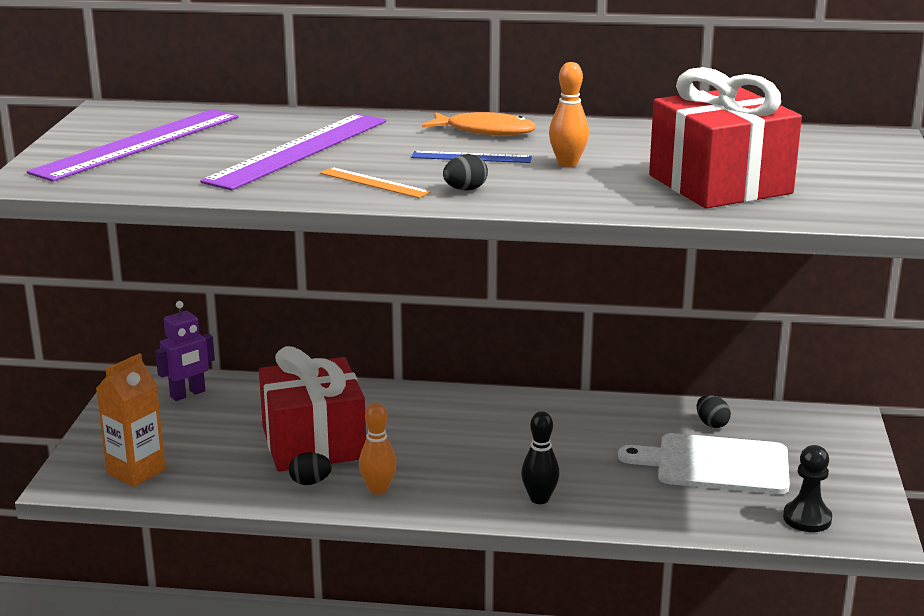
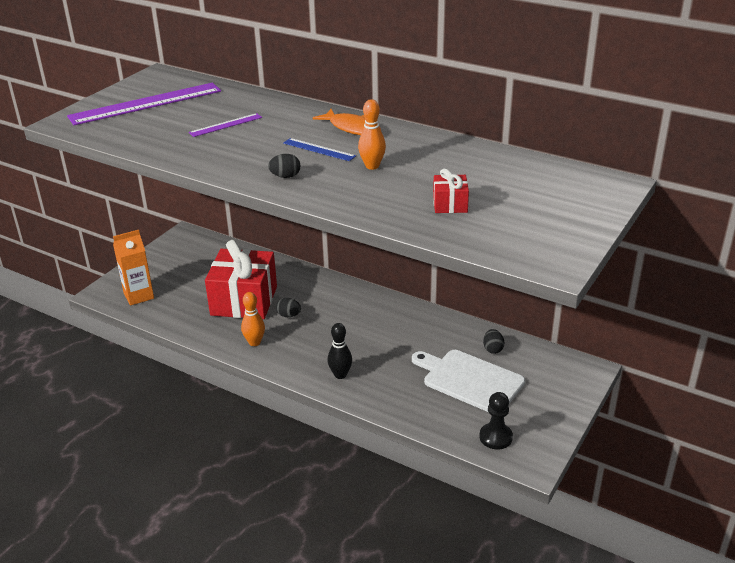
camera: 25 degrees right, 10 degrees up
(188, 394) = (202, 250): purple robot -> none
(299, 150) = (225, 125): purple ruler -> purple ruler, size x0.47
(310, 482) = (222, 327): black egg -> black egg (289, 315)
(374, 183) = (239, 160): orange ruler -> none
(720, 184) = (450, 204): red gift -> red gift, size x0.44

